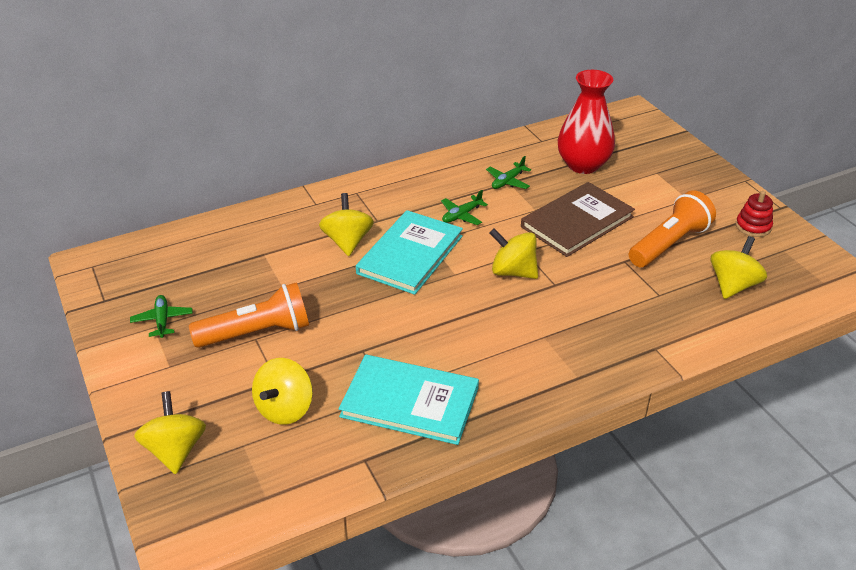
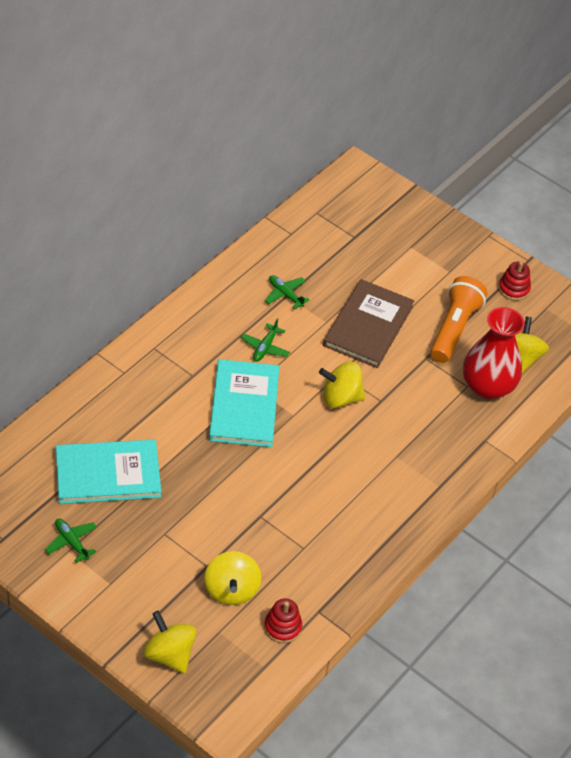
camera: 30 degrees left, 10 degrees up
(257, 332) = (162, 527): orange flashlight -> none
(314, 463) = (282, 627): none -> red stacking toy
(347, 242) = (180, 408): yellow spinning top -> none
(410, 402) = (324, 551): turquoise book -> turquoise book (108, 474)
(508, 181) = (285, 294): green plane -> green plane turned 120 degrees clockwise
(583, 165) = (343, 255): red vase -> red vase (487, 386)

